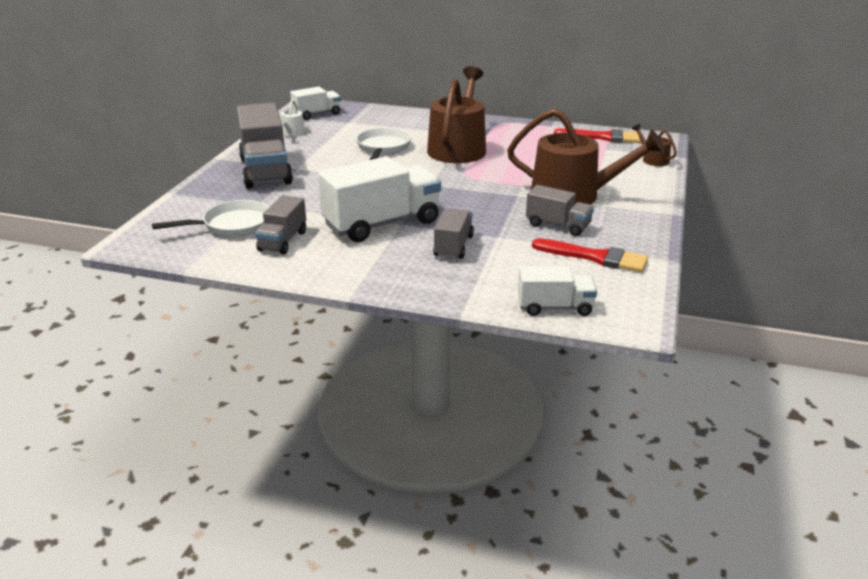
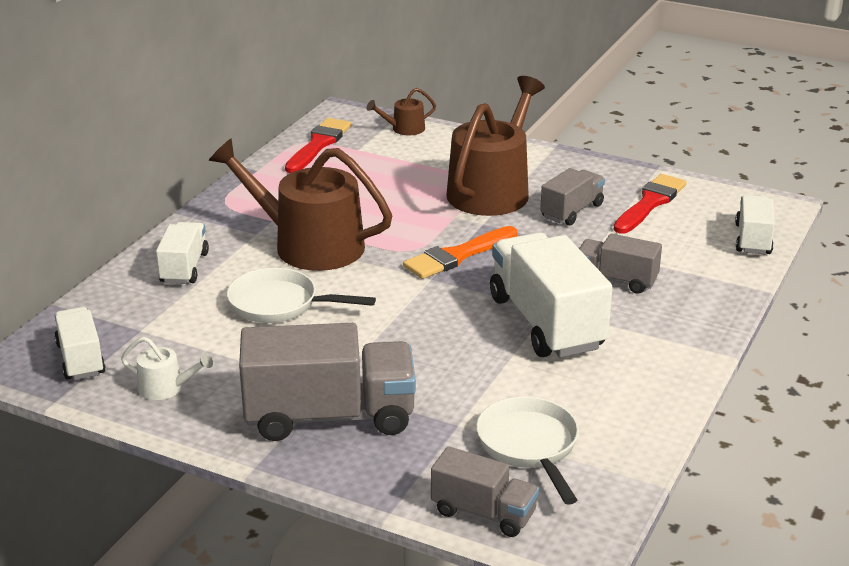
camera: 80 degrees left, 0 degrees up
(283, 241) = (586, 402): grey truck -> grey truck (483, 513)
(416, 123) = (184, 268): none -> white truck
(465, 190) = (457, 256): none -> orange brush

